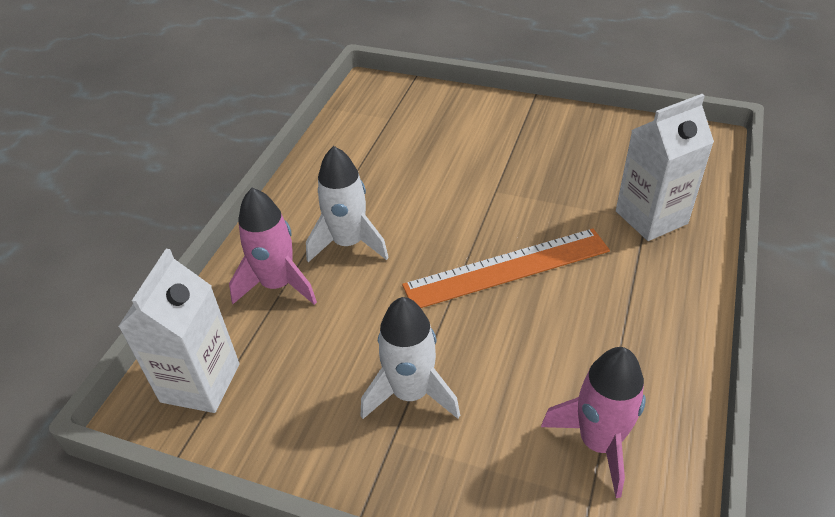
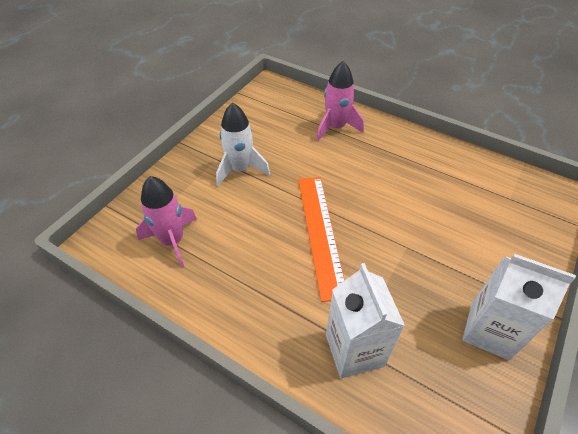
camera: 100 degrees right, 5 degrees up
(200, 383) = (278, 100): white carton -> white carton (489, 331)
(348, 243) = (364, 159): white rocket -> none

